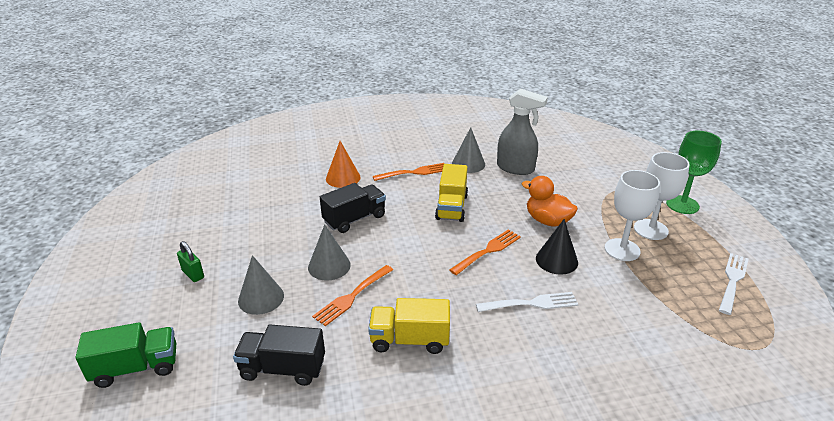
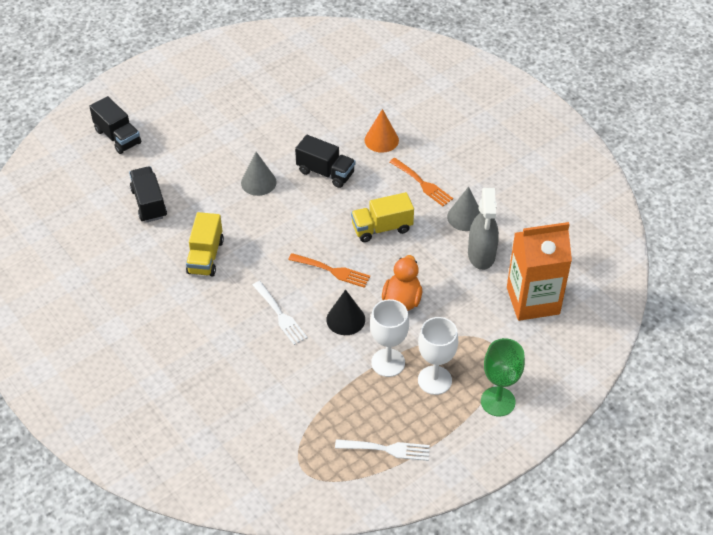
camera: 65 degrees right, 15 degrees up
(136, 368) = (118, 137): green truck -> black truck
(193, 274) = (209, 115): green padlock -> none
(261, 298) = (205, 162): grey cone -> none
(352, 296) = (232, 209): orange fork -> none
(409, 340) = (205, 256): yellow truck -> yellow truck turned 150 degrees counterclockwise
(577, 160) = (533, 300): none -> orange carton

